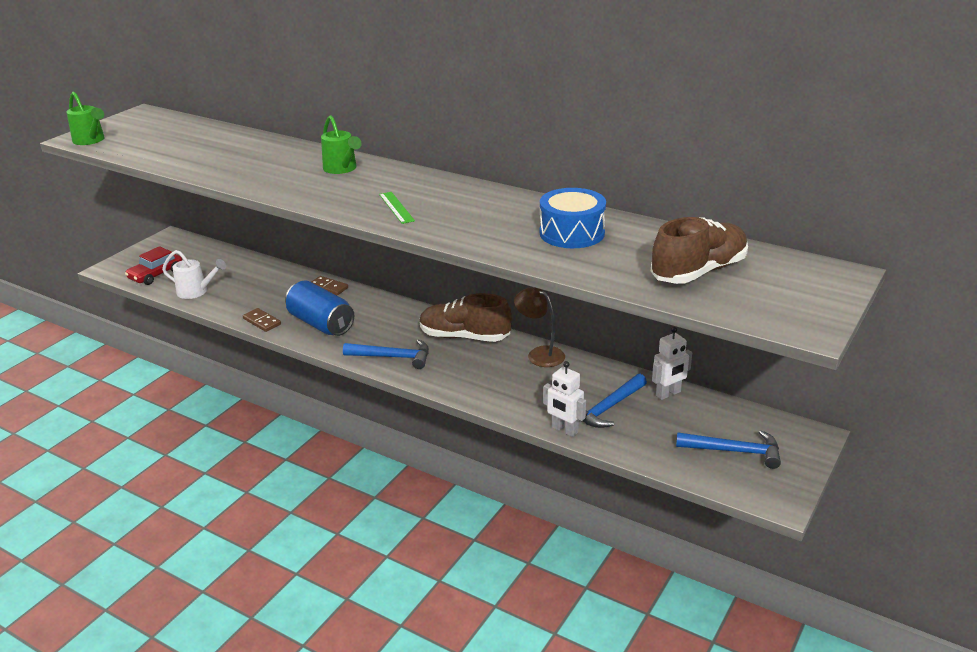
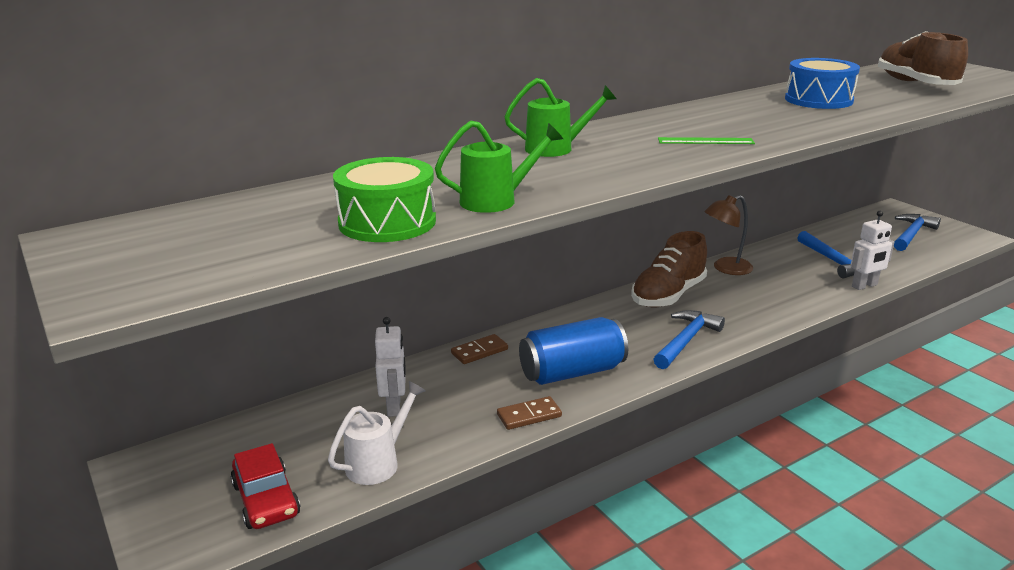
camera: 65 degrees left, 5 degrees down
(91, 140) = (150, 289): green watering can -> green watering can (497, 200)
(185, 159) = (387, 222): none -> green drum
(668, 394) = (820, 236): white robot -> white robot (394, 406)

